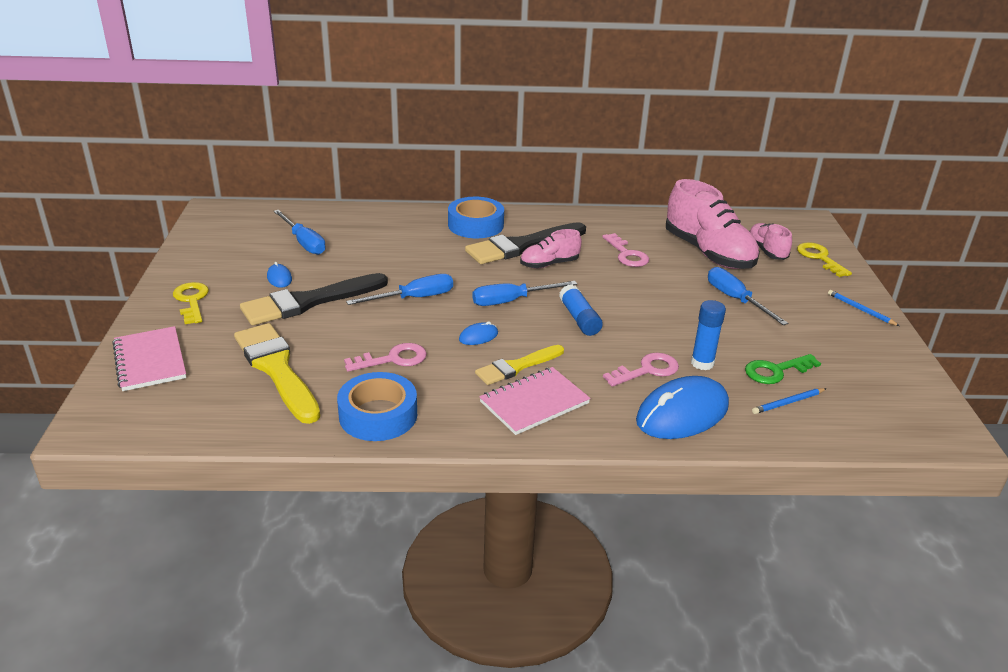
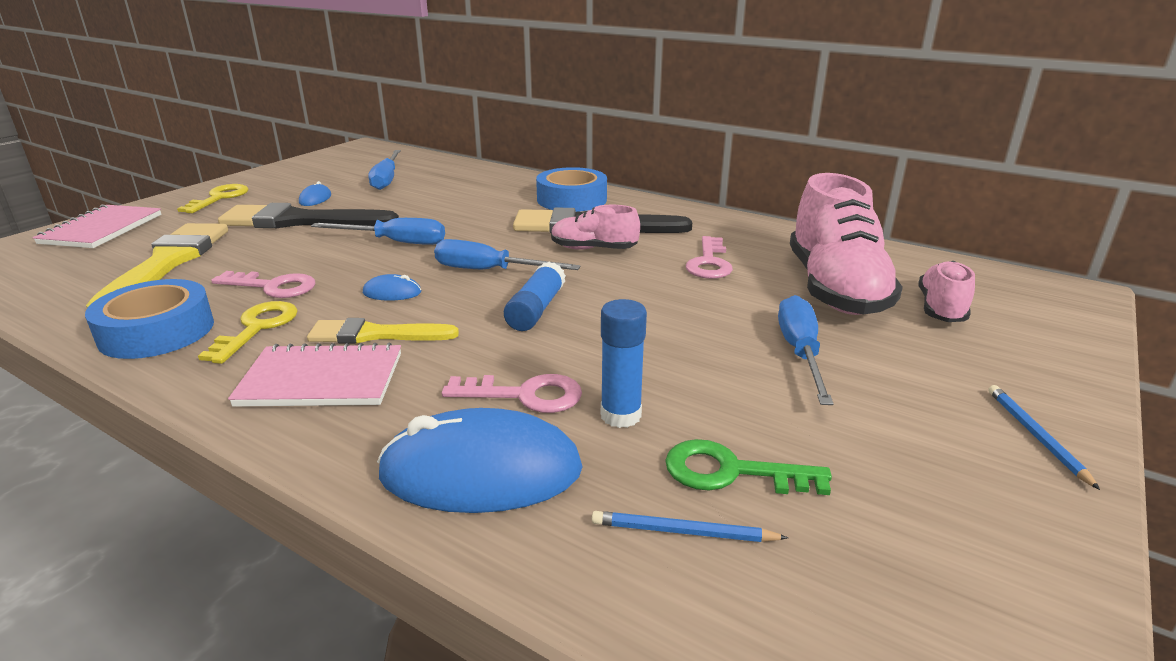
camera: 35 degrees right, 5 degrees down
(819, 258) = (1034, 341): yellow key -> yellow key (257, 328)

